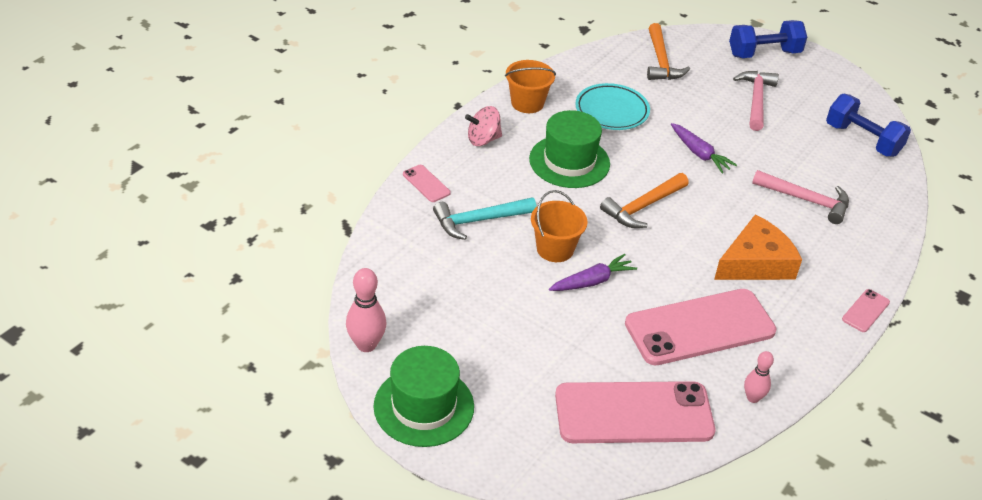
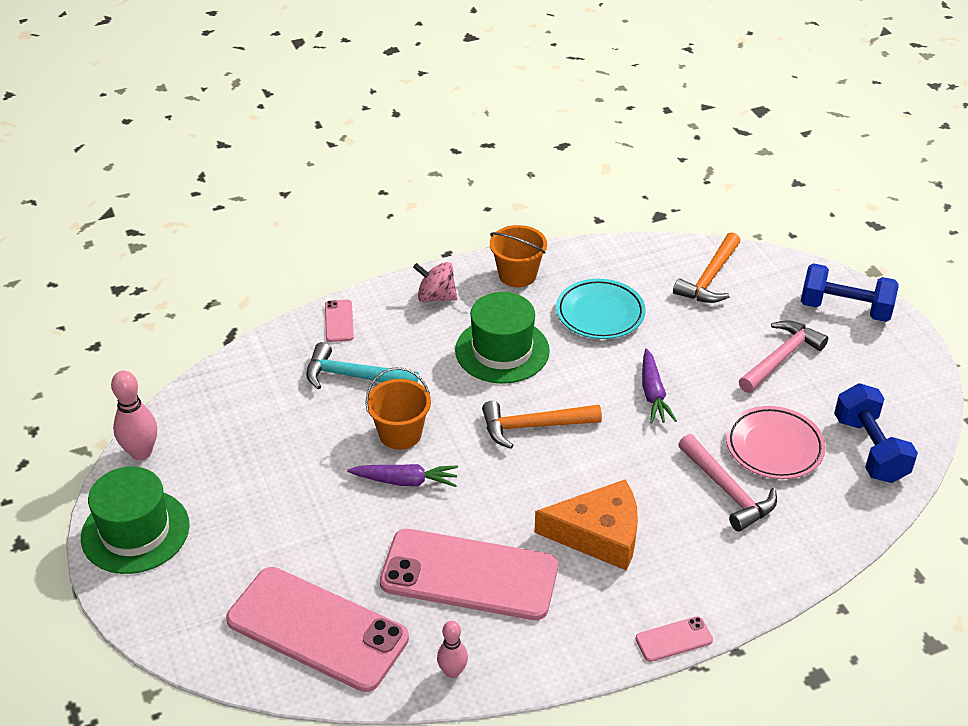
camera: 35 degrees right, 0 degrees up
(806, 160) = (774, 447): none -> pink plate

